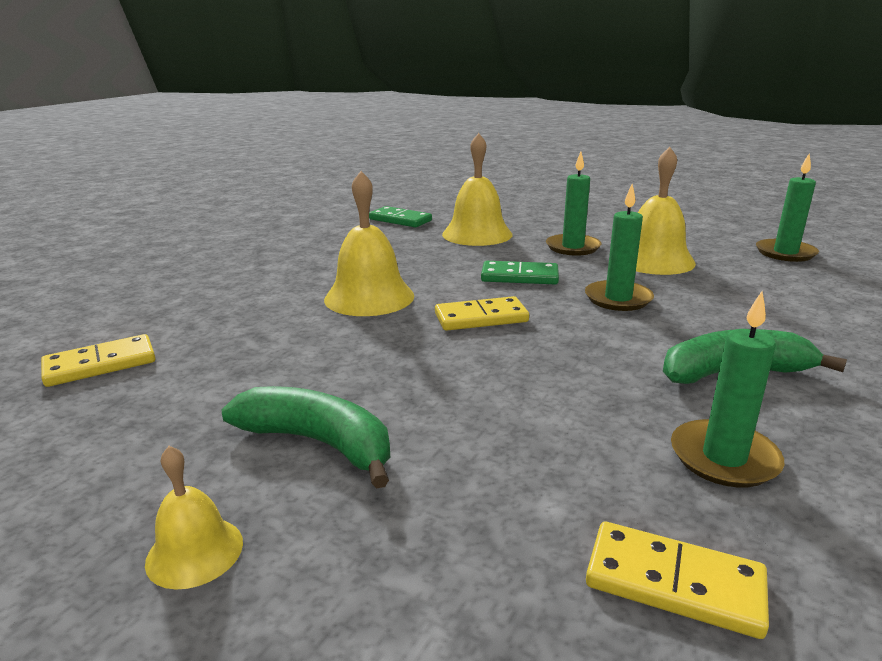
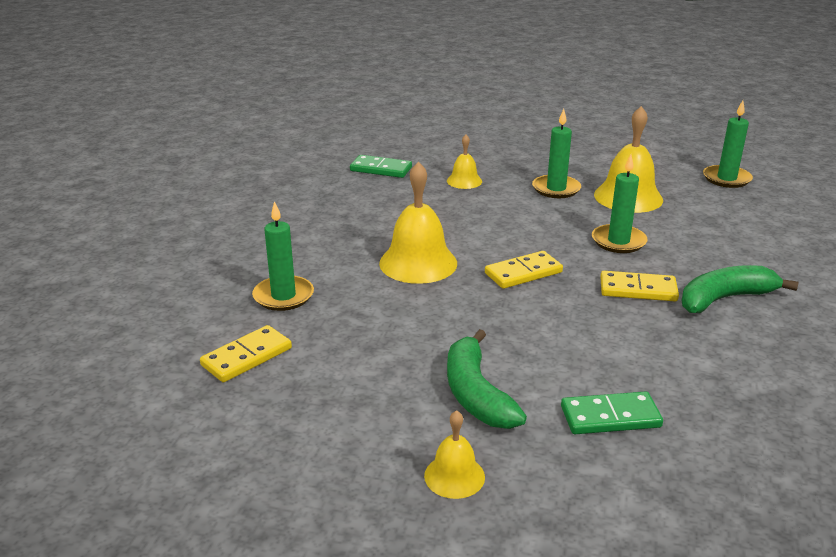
camera: 15 degrees left, 5 degrees up
(318, 443) = (476, 394): green banana -> green banana turned 120 degrees counterclockwise
(477, 234) = (464, 181): yellow bell -> yellow bell, size x0.55
(519, 276) = (529, 227): green domino -> green domino (610, 417)
(674, 582) = (739, 442): yellow domino -> yellow domino (638, 289)
(724, 458) = (740, 363): green candle -> green candle (283, 296)

